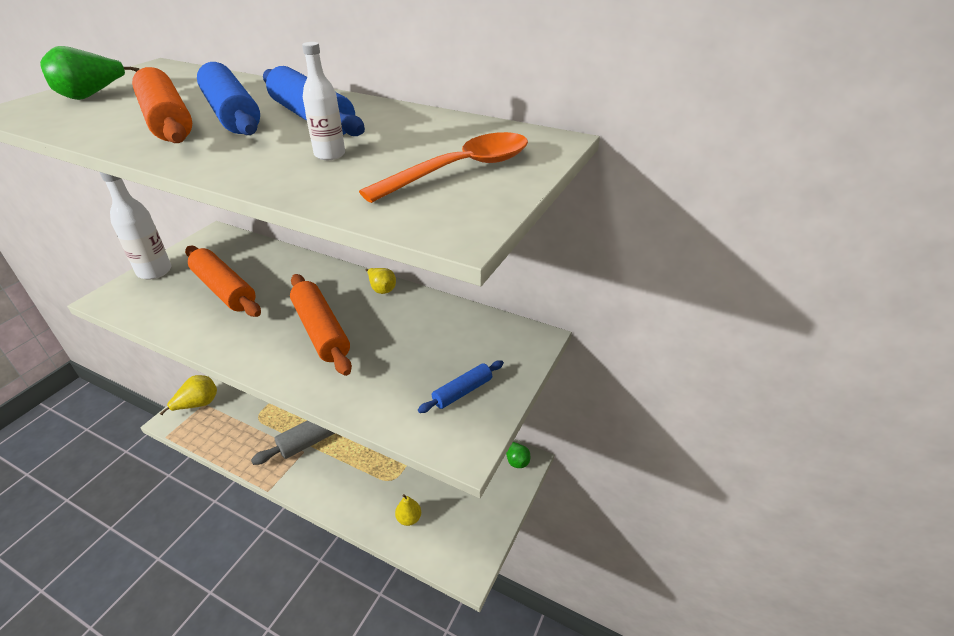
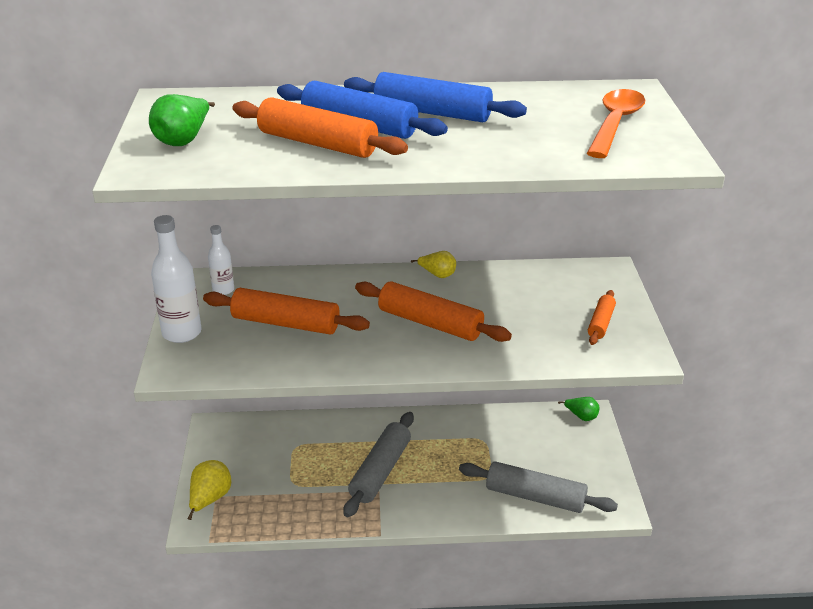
camera: 30 degrees left, 5 degrees down
(330, 155) = (508, 136): white bottle -> white bottle (223, 290)
(409, 518) = (535, 497): yellow pear -> grey rolling pin
(462, 392) = (600, 323): blue rolling pin -> orange rolling pin

